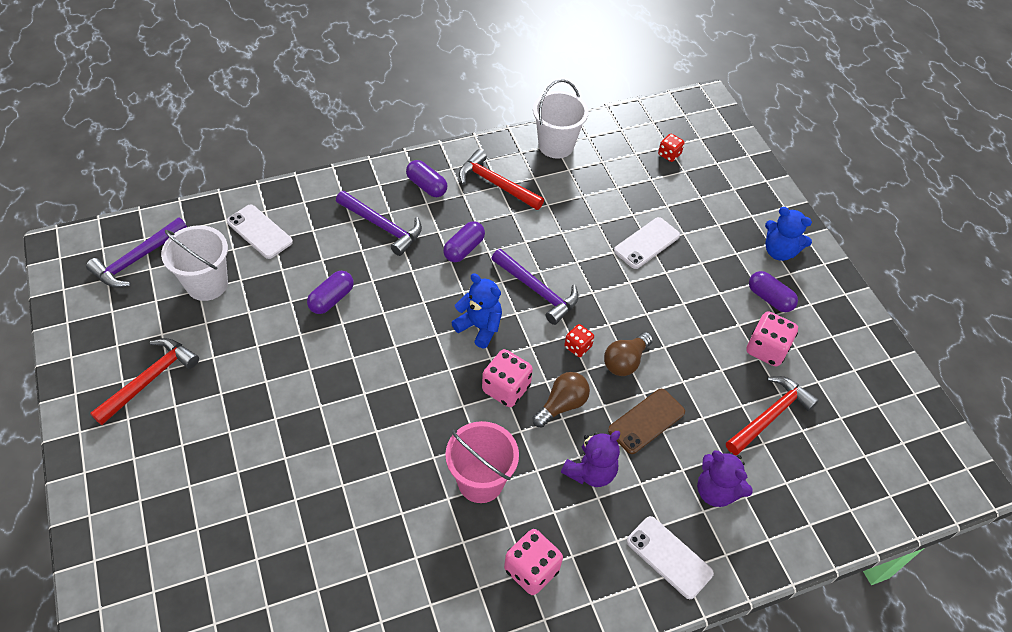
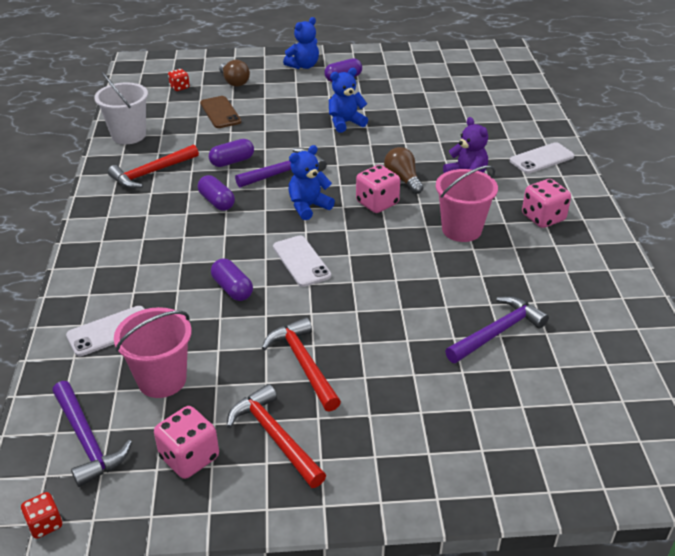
camera: 70 degrees left, 15 degrees down
(207, 284) = (162, 379): white bucket -> pink bucket
(383, 226) = (159, 245): purple hammer -> purple hammer (497, 332)
(426, 186) = (125, 211): purple capsule -> purple capsule (232, 161)
(577, 347) = (350, 163): red dice -> red dice (45, 524)
(625, 361) = (373, 145): brown light bulb -> brown light bulb (234, 82)
(646, 421) = (429, 146): brown phone -> brown phone (220, 112)
(647, 243) = (264, 114): white phone -> white phone (301, 261)
(662, 324) = (345, 123): none -> blue teddy bear
(716, 491) = (494, 131): purple teddy bear -> none
(766, 349) = (386, 89): pink dice -> pink dice (189, 457)
(770, 415) = (440, 99): red hammer -> red hammer (303, 364)

